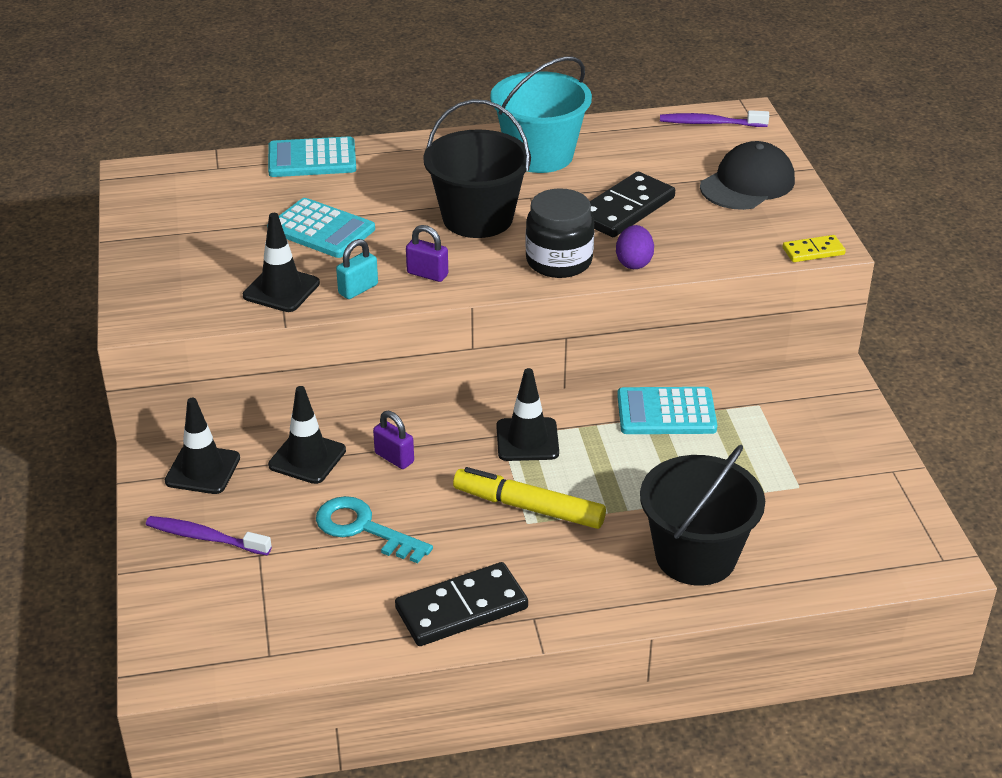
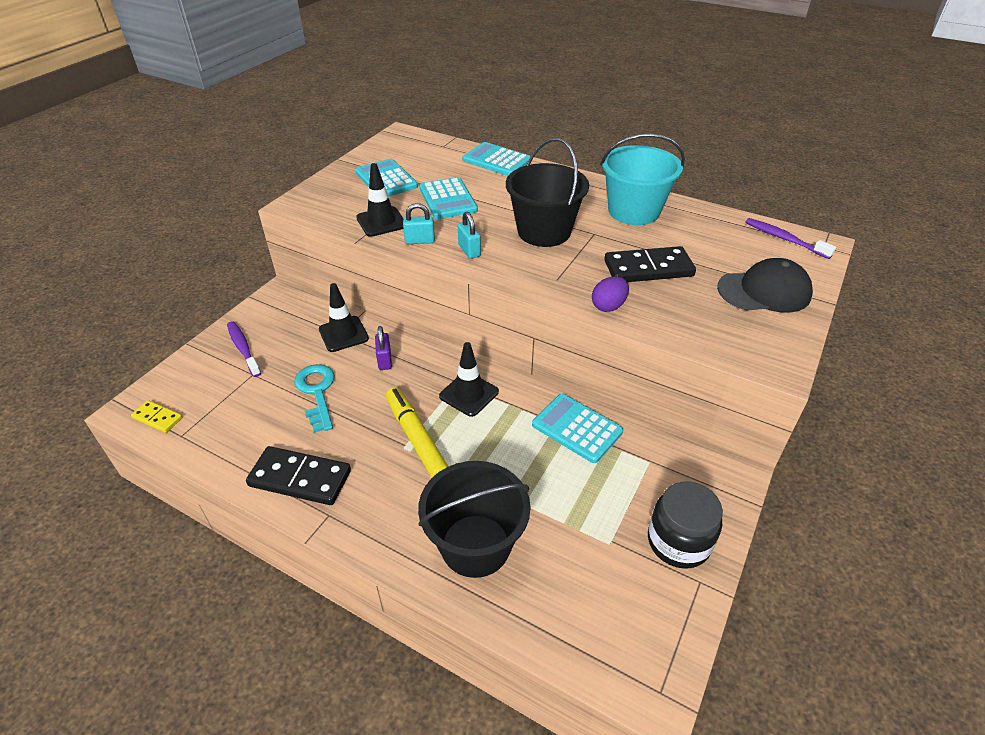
camera: 40 degrees right, 5 degrees up
(202, 470) = (290, 311): black traffic cone -> none
(209, 239) = (386, 179): none -> turquoise calculator
(427, 274) = (469, 251): purple padlock -> turquoise padlock
(559, 261) = (559, 281): black jar -> black jar (678, 542)
(813, 251) = (760, 365): yellow domino -> yellow domino (157, 418)

